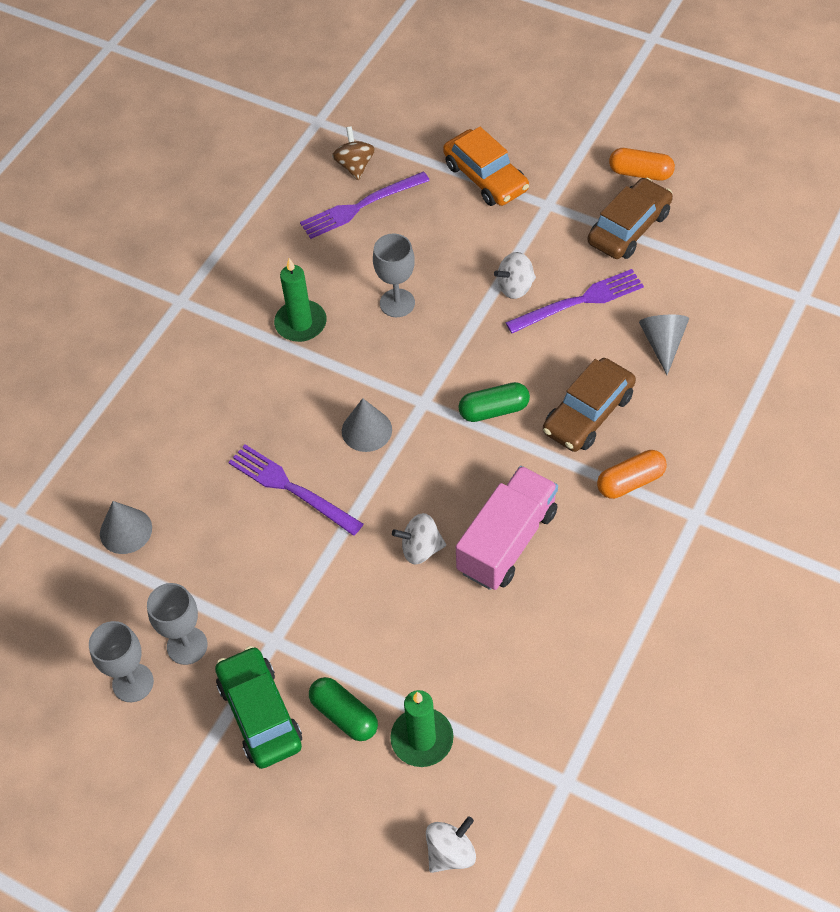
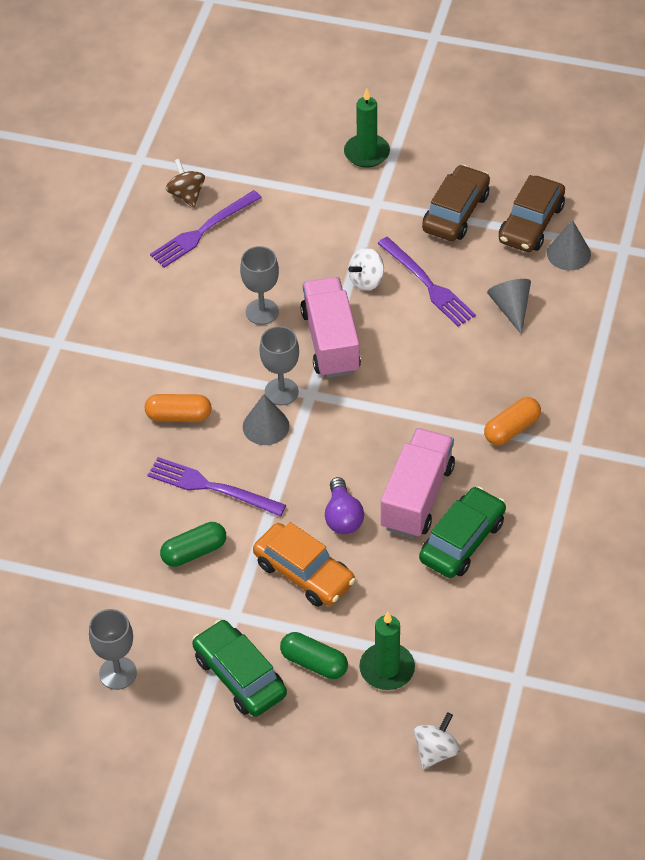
camera: 15 degrees left, 5 degrees down
(126, 530) = (70, 549): grey cone -> grey cone (568, 253)
(187, 645) = (157, 634): grey goblet -> grey goblet (281, 391)
(301, 323) = (177, 344): green candle -> green candle (366, 153)
(420, 549) = (342, 517): white spinning top -> purple light bulb
(460, 348) = (330, 342): none -> pink truck
(485, 177) = (312, 187): orange car -> orange car (304, 573)
(494, 410) = (375, 389): green capsule -> green capsule (194, 552)
(544, 602) = (462, 541): none -> green car
(579, 302) = (427, 284): purple fork -> purple fork turned 90 degrees clockwise
(588, 413) = (460, 378): brown car -> brown car (531, 223)
(640, 173) = (453, 162): orange capsule -> orange capsule (178, 416)

